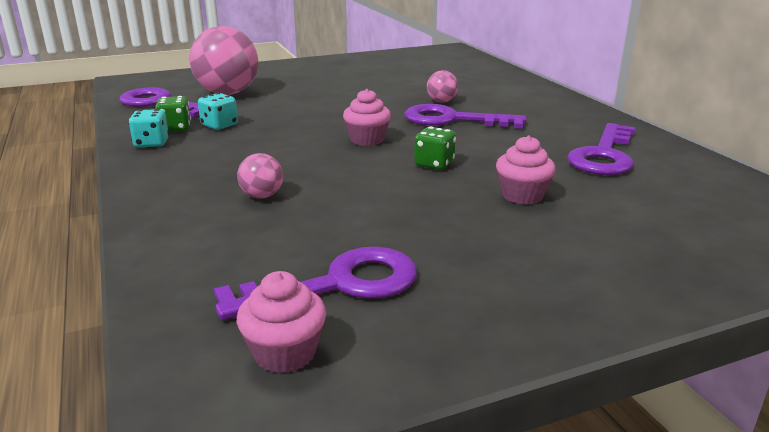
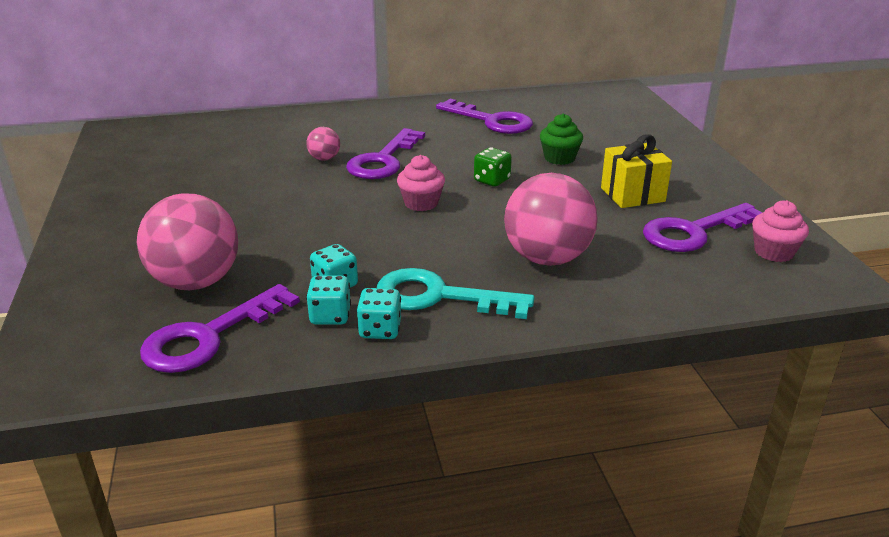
camera: 80 degrees left, 5 degrees up
(175, 128) = (330, 316): green dice -> turquoise dice
(196, 157) = (439, 296): none -> turquoise key
(262, 196) = (547, 258): pink ball -> pink ball, size x2.17
(338, 285) = (693, 232): purple key -> purple key turned 105 degrees counterclockwise
(437, 242) = (632, 195): none -> yellow gift
(522, 195) = (559, 158): pink cupcake -> green cupcake

